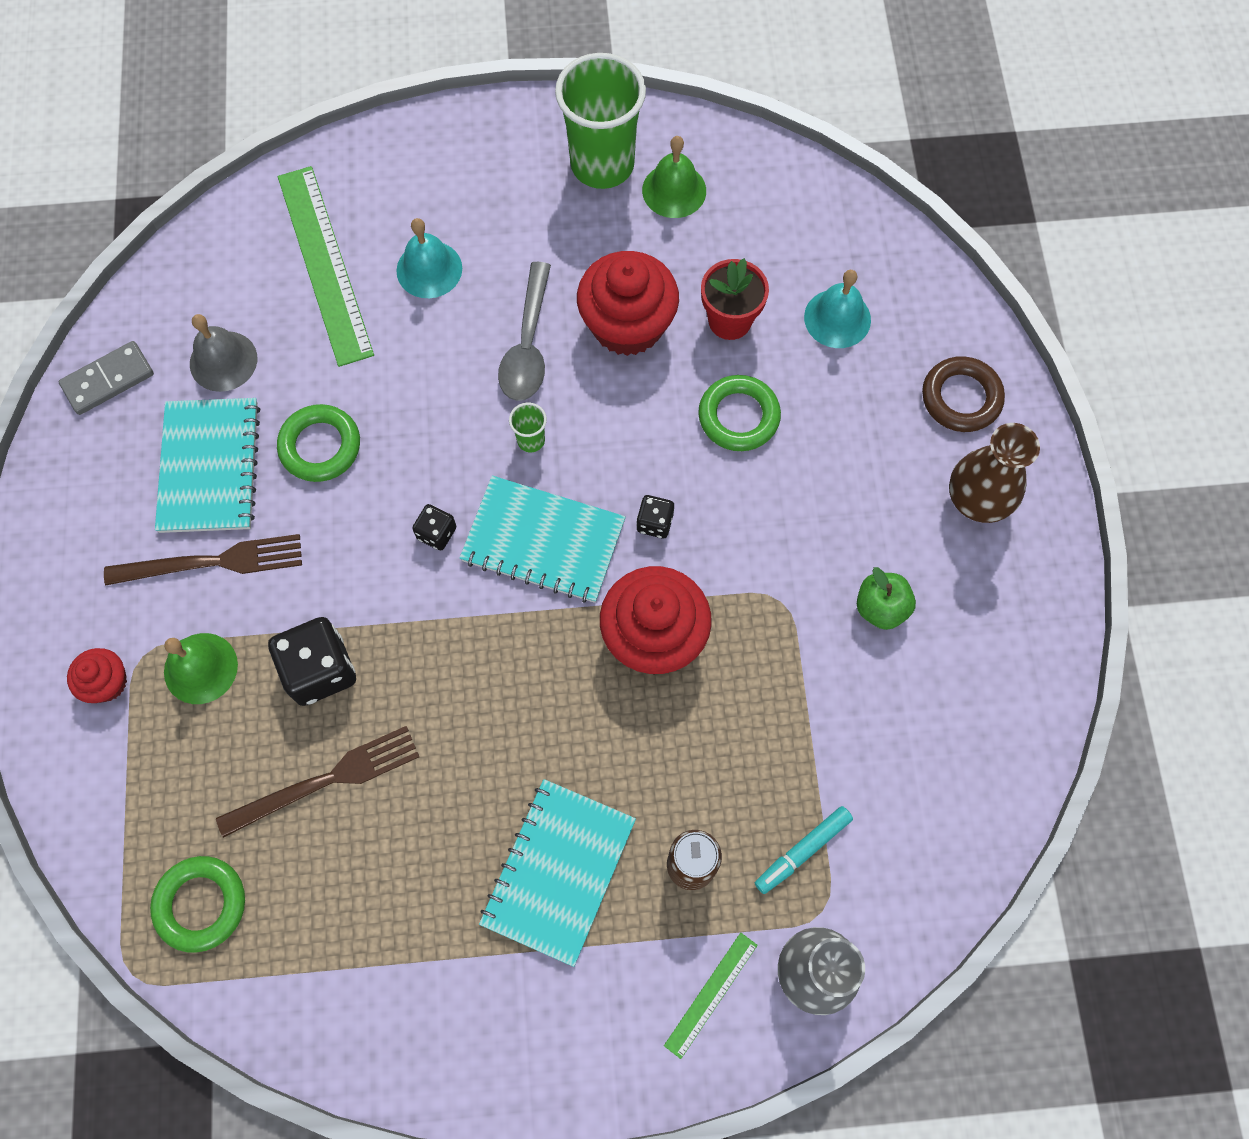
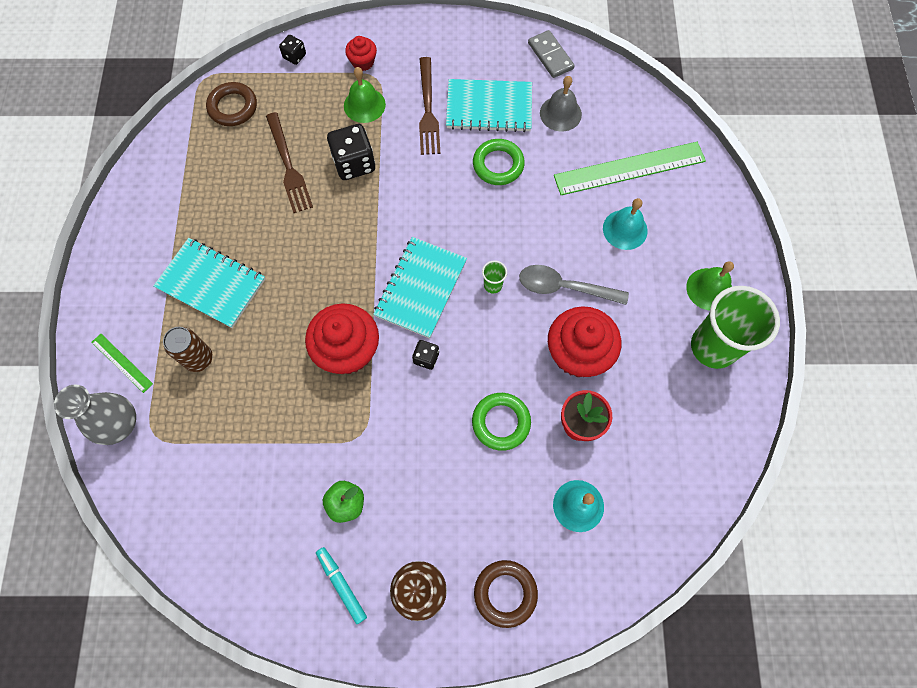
camera: 95 degrees right, 0 degrees up
(201, 904) = (233, 107): green ring -> brown ring
(436, 533) = (433, 227): black dice -> black dice (294, 56)
(674, 190) = (691, 396): green bell -> green bell (709, 289)
(802, 850) = (193, 427): turquoise marker -> turquoise marker (342, 585)

